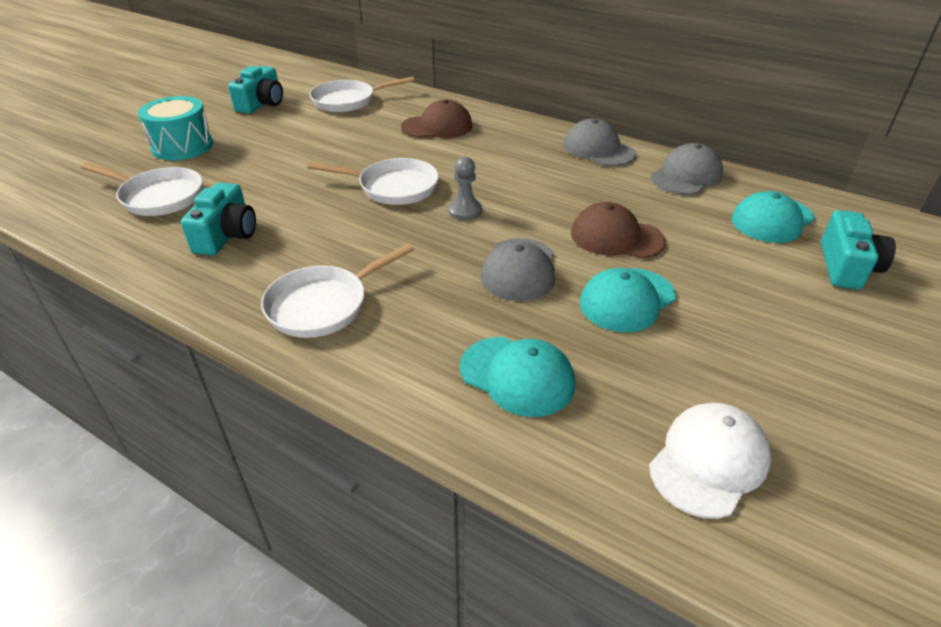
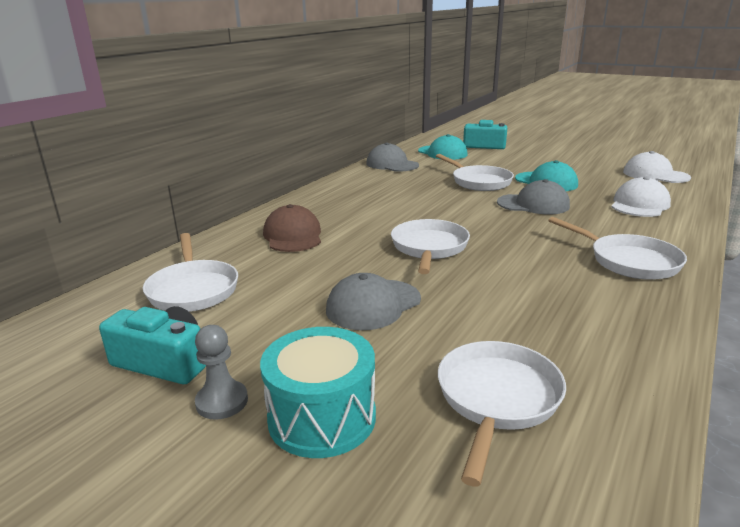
camera: 90 degrees left, 15 degrees down
(227, 235) = (559, 323): turquoise camera -> none
(465, 211) = (461, 220): grey pawn -> grey pawn (222, 401)
(517, 376) = (639, 205): turquoise cap -> white cap
(598, 149) = (351, 182): grey cap -> grey cap (373, 305)
(616, 237) = (478, 182): brown cap -> white pan

